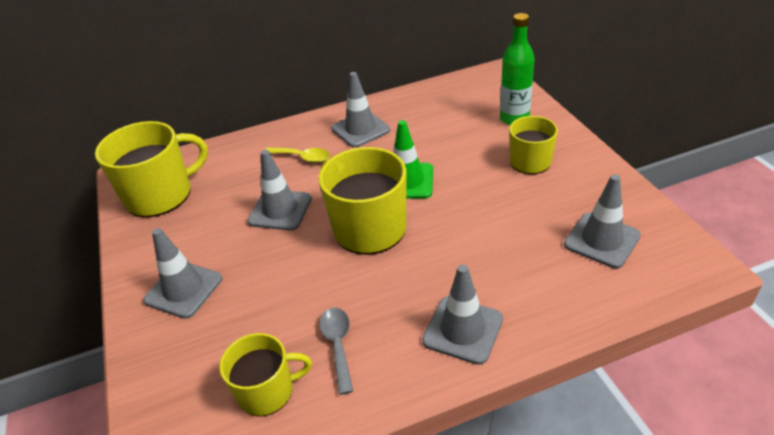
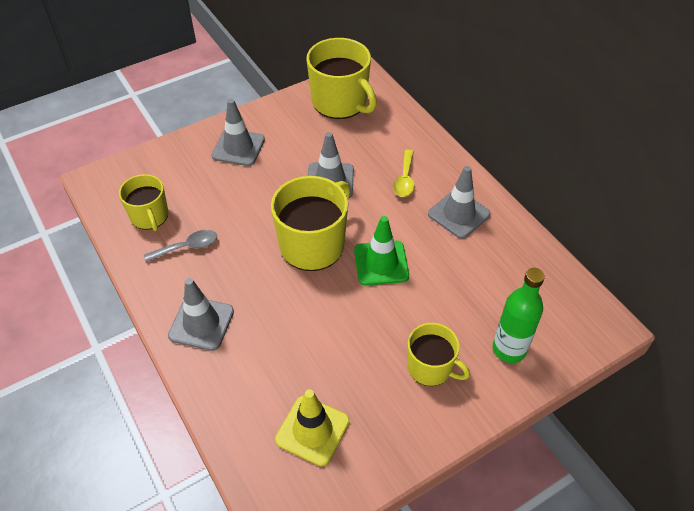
camera: 75 degrees right, 10 degrees up
(601, 240) = (312, 430): grey traffic cone -> yellow traffic cone

